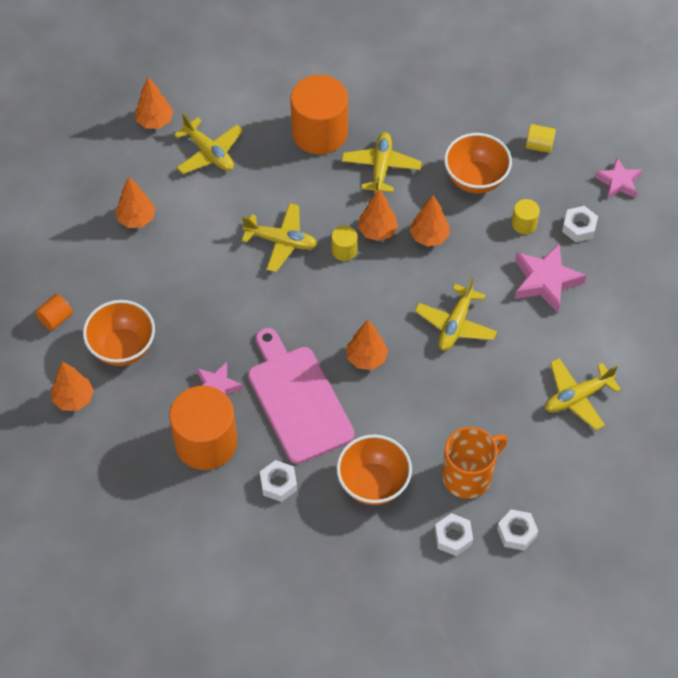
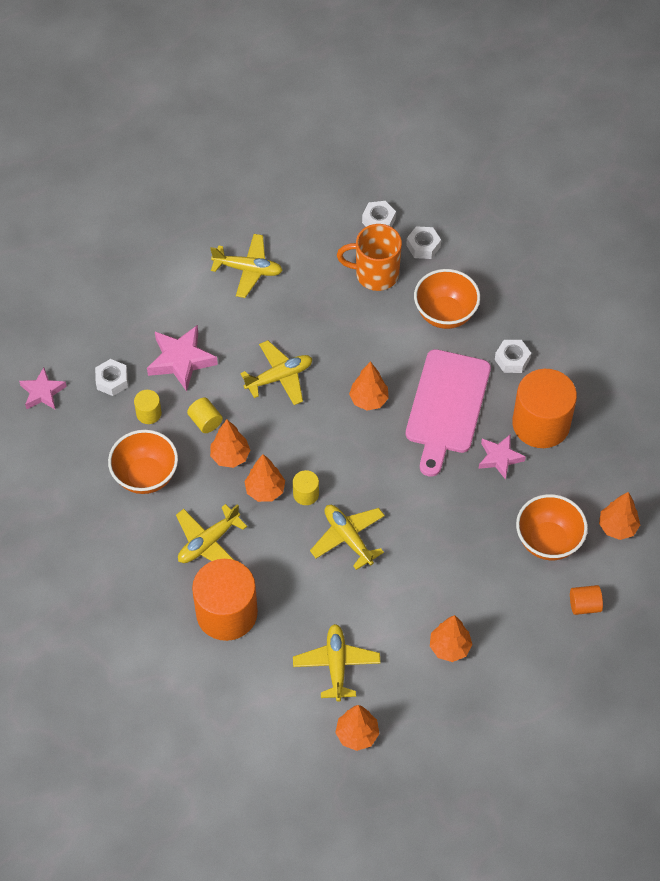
camera: 140 degrees left, 0 degrees up
(539, 145) = (66, 466): yellow cylinder -> yellow cylinder (205, 421)

